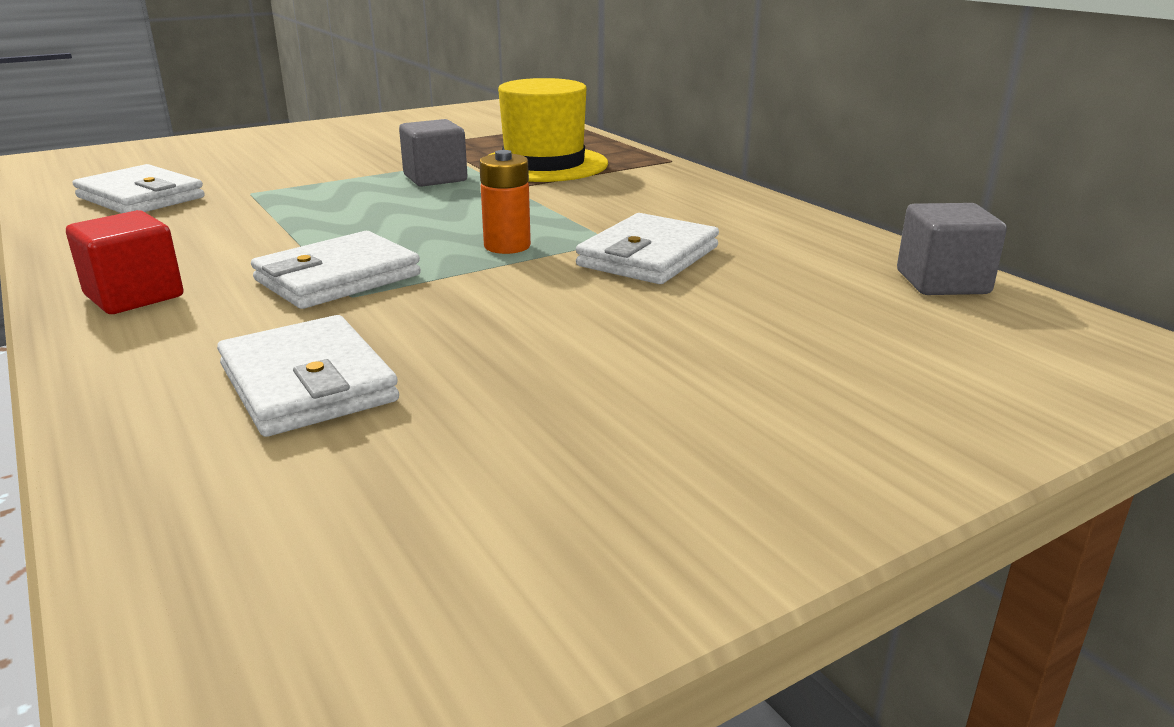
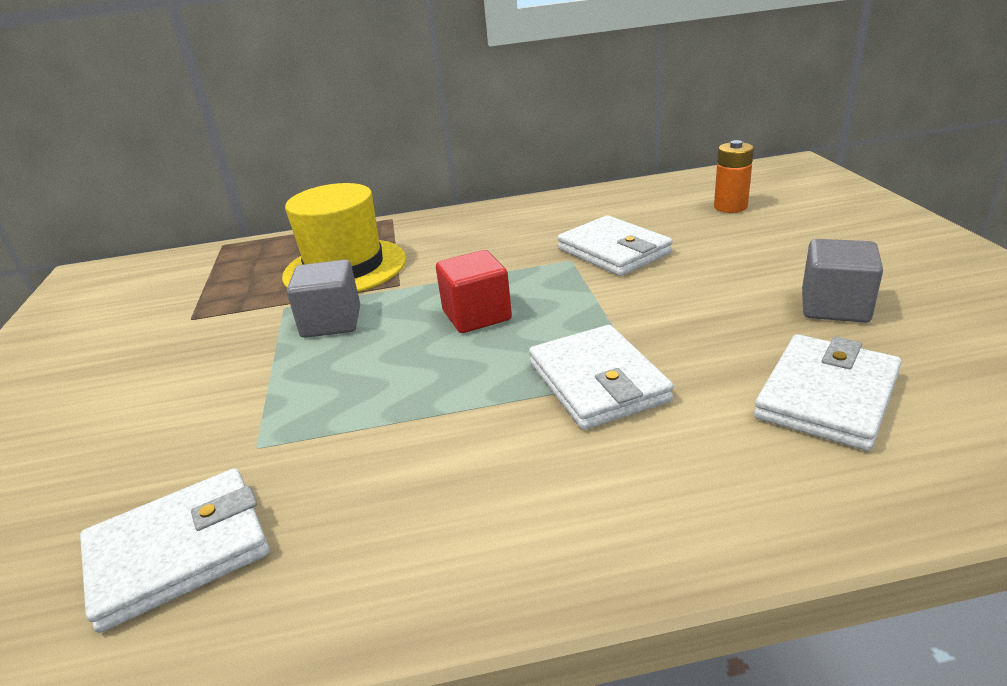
camera: 65 degrees left, 5 degrees up
(134, 296) = (595, 516): red cube -> red cube (477, 315)
(308, 383) = (826, 396): white wallet -> white wallet turned 45 degrees counterclockwise
(507, 246) = (560, 299): orange battery -> orange battery (730, 207)
(942, 282) = (695, 184): grey cube -> grey cube (834, 307)

